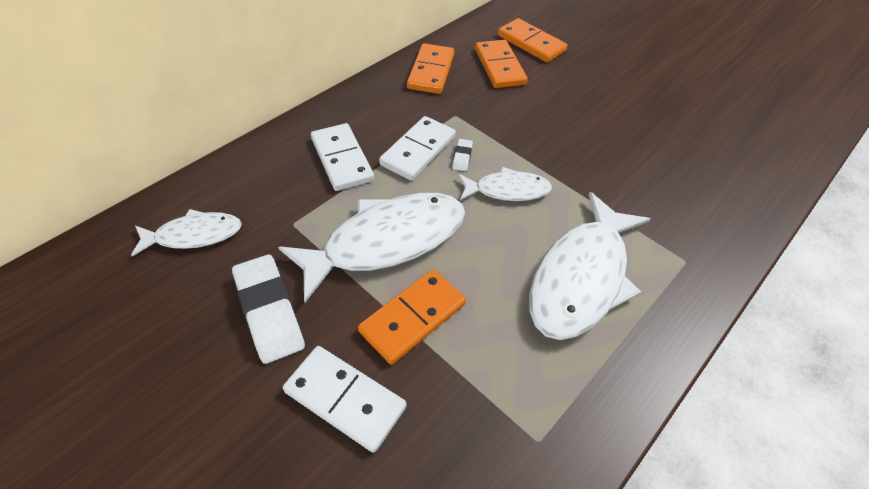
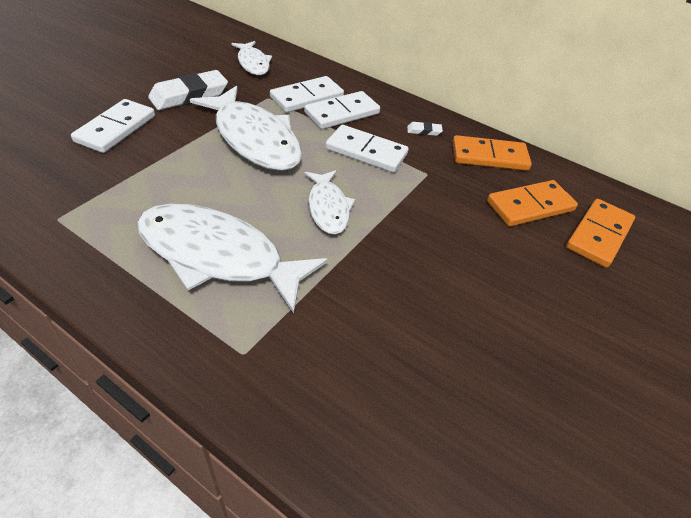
camera: 80 degrees right, 5 degrees down
(301, 186) = (307, 97): none -> white domino
(413, 317) = (179, 154): orange domino -> none
(462, 157) = (366, 178): white eraser -> white eraser (424, 131)

